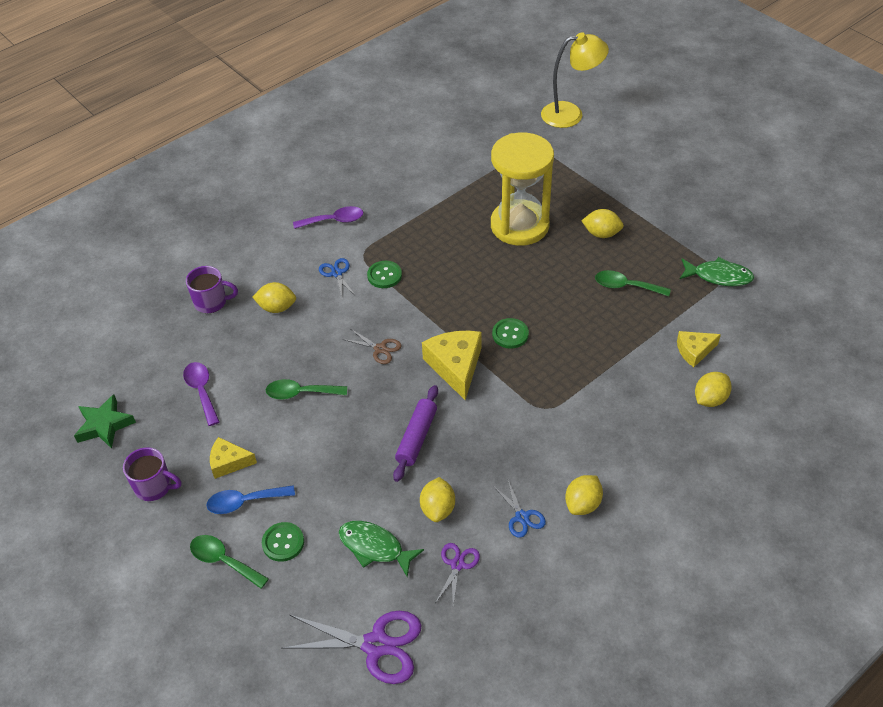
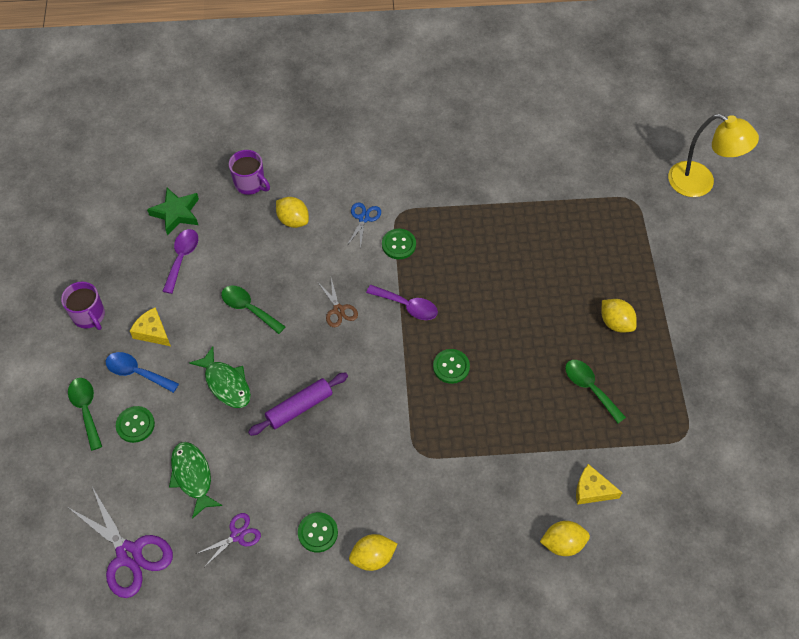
camera: 35 degrees right, 10 degrees up
(104, 425) = (97, 241): green star -> green star (176, 213)
(334, 221) = (403, 167): purple spoon -> purple spoon (407, 306)
(438, 509) = (263, 479): yellow lemon -> none
(455, 366) = (382, 366): yellow cheese -> none
(519, 225) = (551, 269): yellow hourglass -> none
(522, 517) = (318, 533): blue scissors -> green button
(718, 276) = (683, 434): green fish -> green fish (226, 383)

